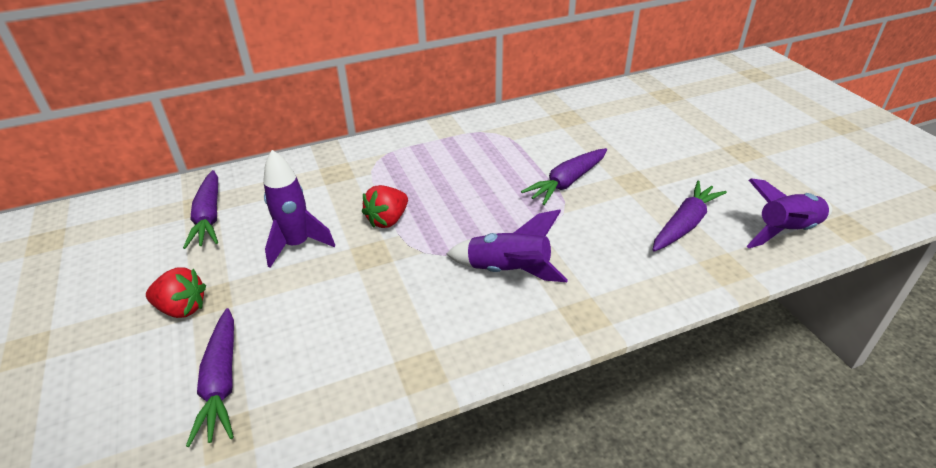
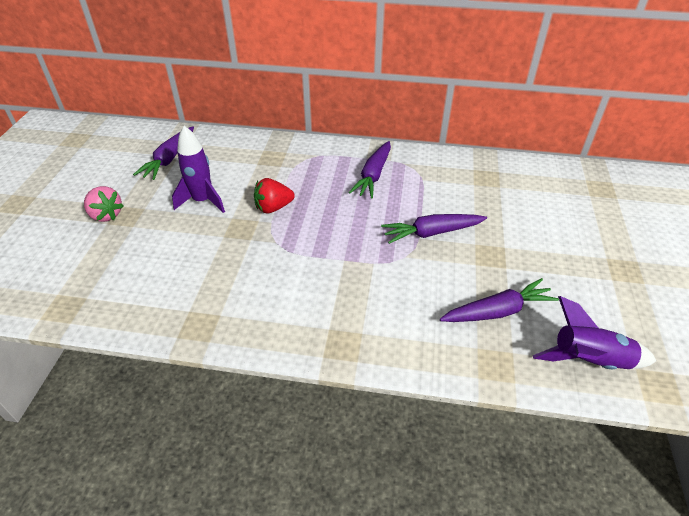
camera: 30 degrees right, 5 degrees up
(182, 308) = (106, 215): red strawberry -> pink strawberry
(221, 382) = (87, 273): purple carrot -> purple carrot (373, 175)
(508, 271) = (320, 283): purple rocket -> none

